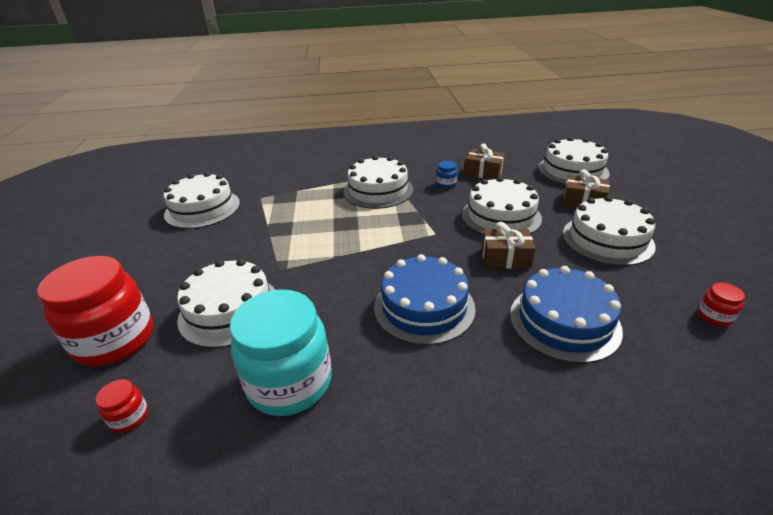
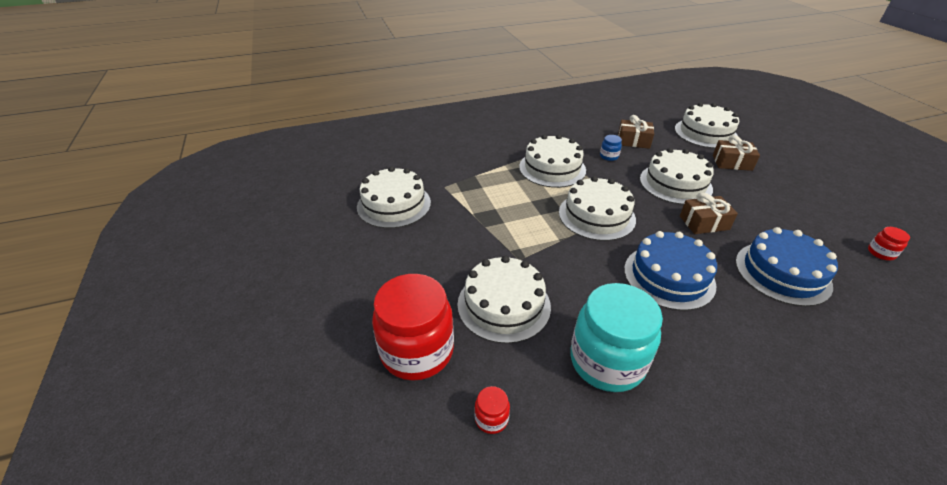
camera: 15 degrees left, 5 degrees up
(607, 239) = (771, 196): white cake -> white cake (596, 215)

